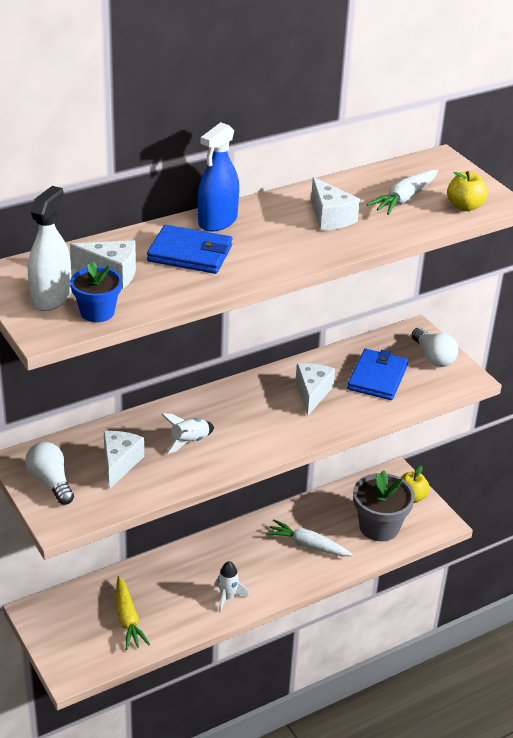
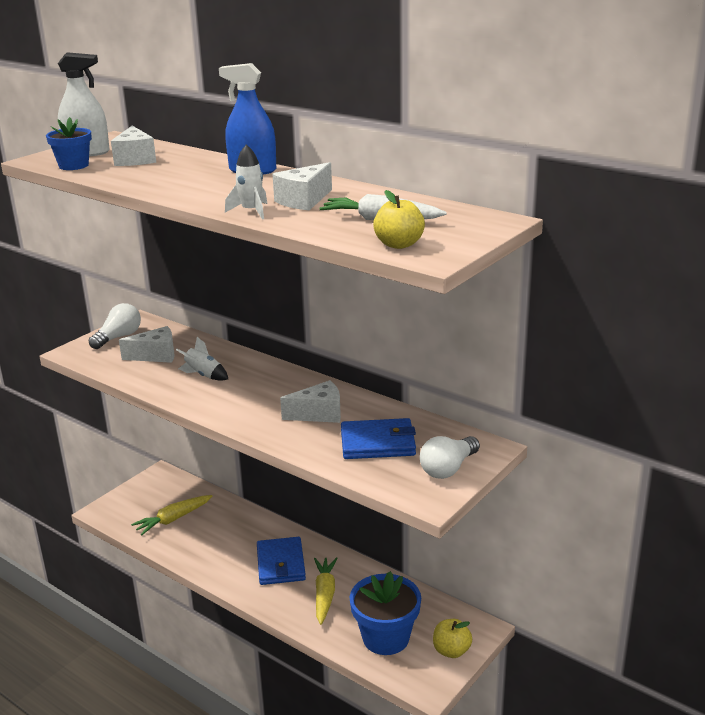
camera: 70 degrees right, 10 degrees down
(190, 254) = (187, 172): blue wallet -> blue wallet (281, 564)
(227, 597) = (226, 565): white rocket -> white rocket (251, 211)
(308, 545) = (324, 595): white carrot -> yellow carrot
(379, 527) = (385, 638): grey flower pot -> blue flower pot

